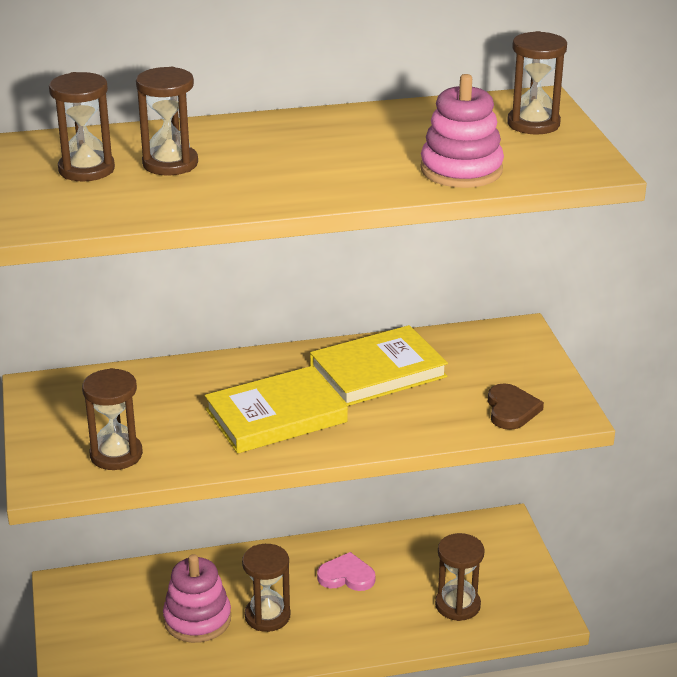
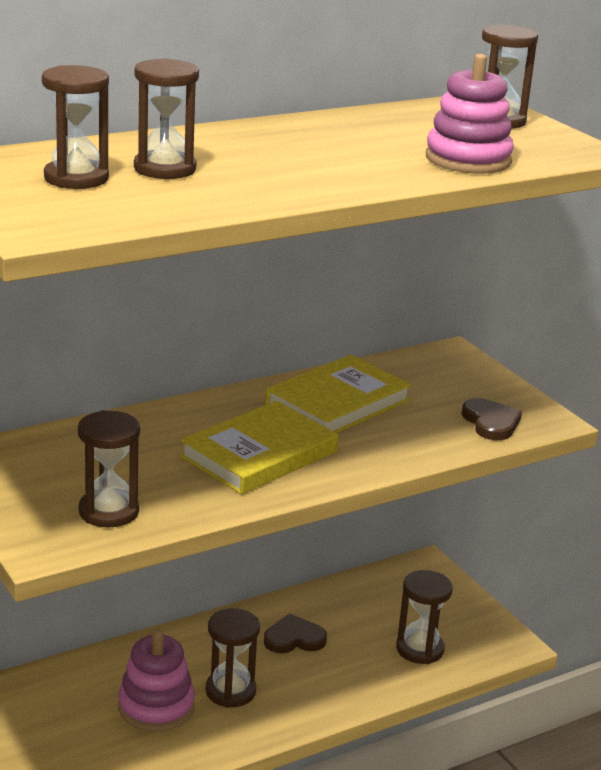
camera: 20 degrees left, 5 degrees down
(346, 576) = (294, 638): pink heart -> brown heart

